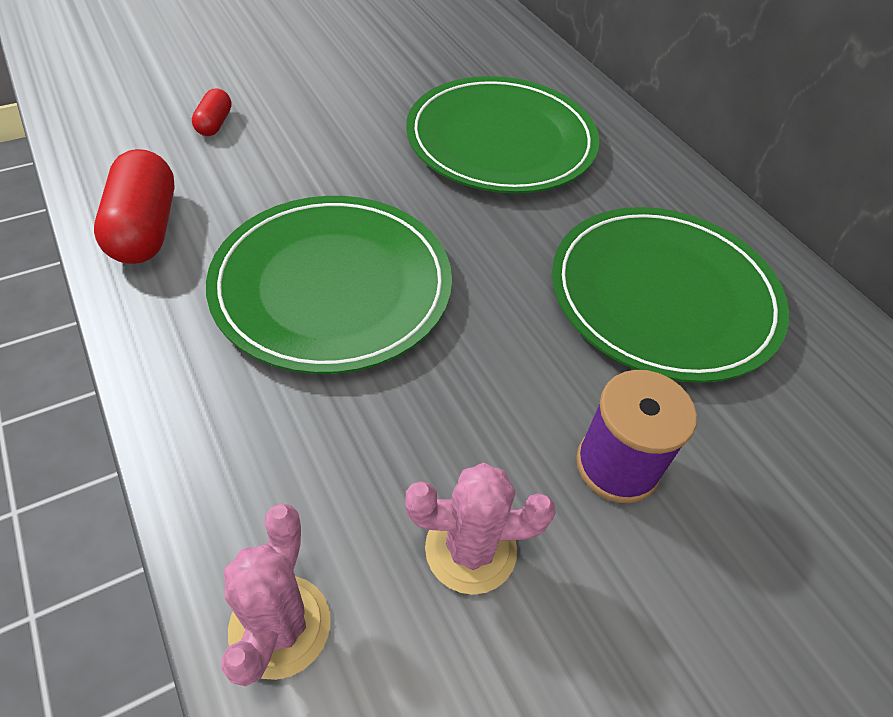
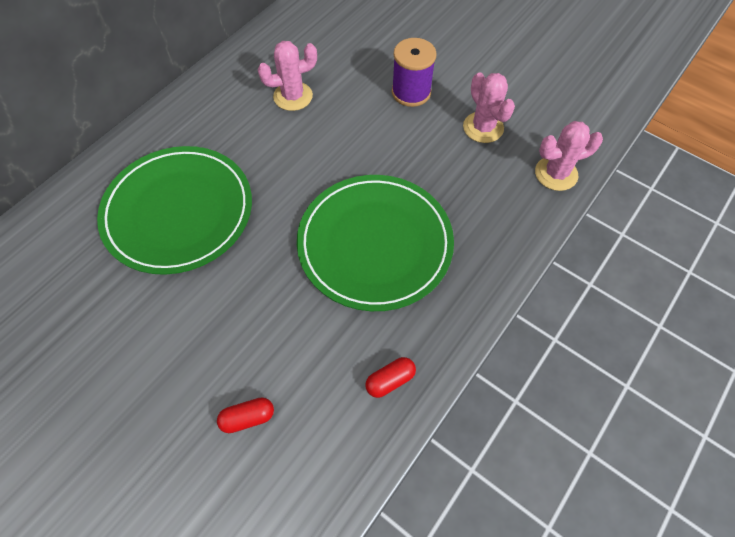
camera: 110 degrees left, 10 degrees up
(145, 228) = (390, 380): red capsule -> red capsule, size x0.52
(663, 296) = (293, 96): green plate -> pink cactus

